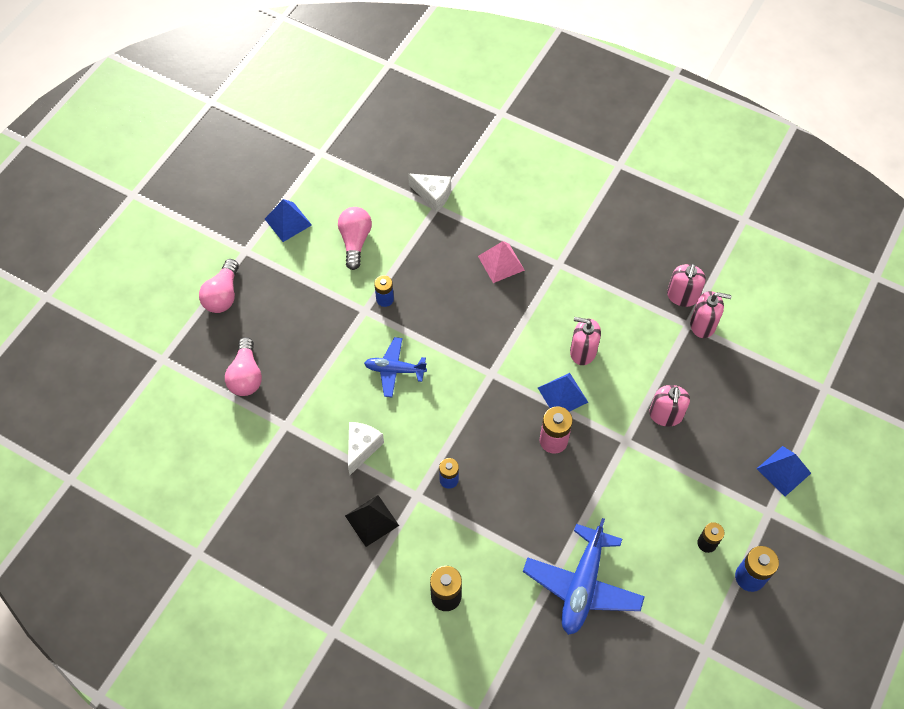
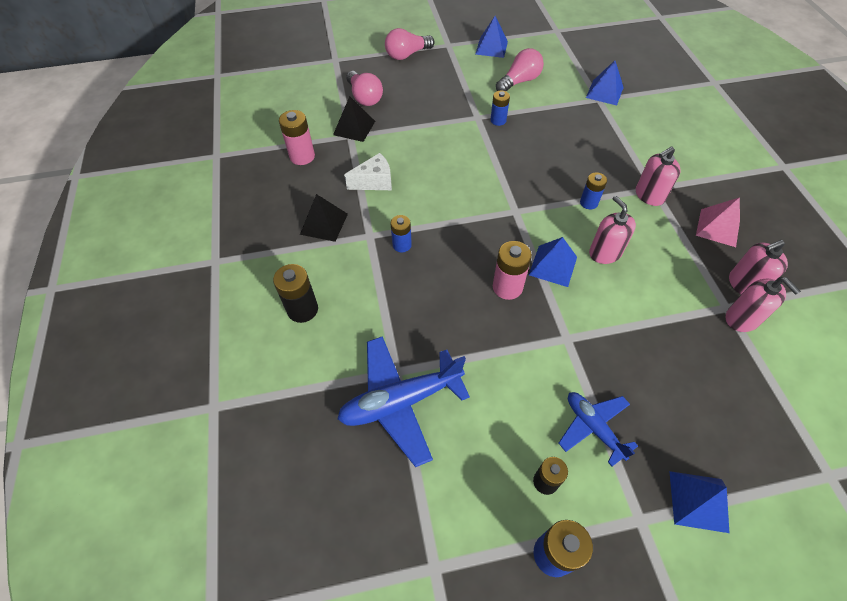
camera: 50 degrees right, 5 degrees down
(246, 376) = (364, 97): pink light bulb -> pink light bulb turned 75 degrees counterclockwise
(273, 482) = (302, 156): none -> pink battery
(279, 414) = (354, 128): none -> black pyramid
(394, 370) = (453, 159): blue plane -> blue plane (593, 427)
(433, 195) = (604, 92): white cheese -> blue pyramid
(501, 263) = (607, 157): pink pyramid -> pink pyramid (718, 227)
(531, 318) = (588, 203): none -> blue battery
(665, 415) = (626, 351): pink soap dispenser -> pink soap dispenser (649, 195)

